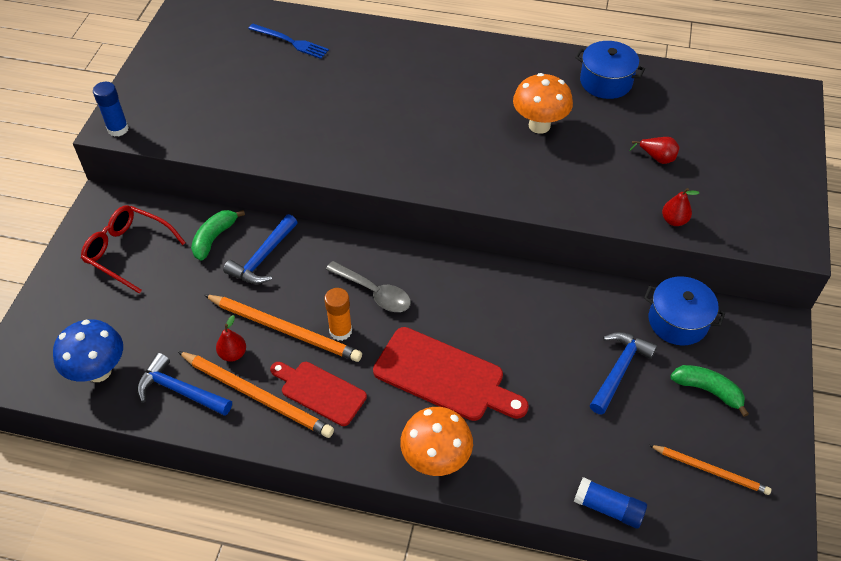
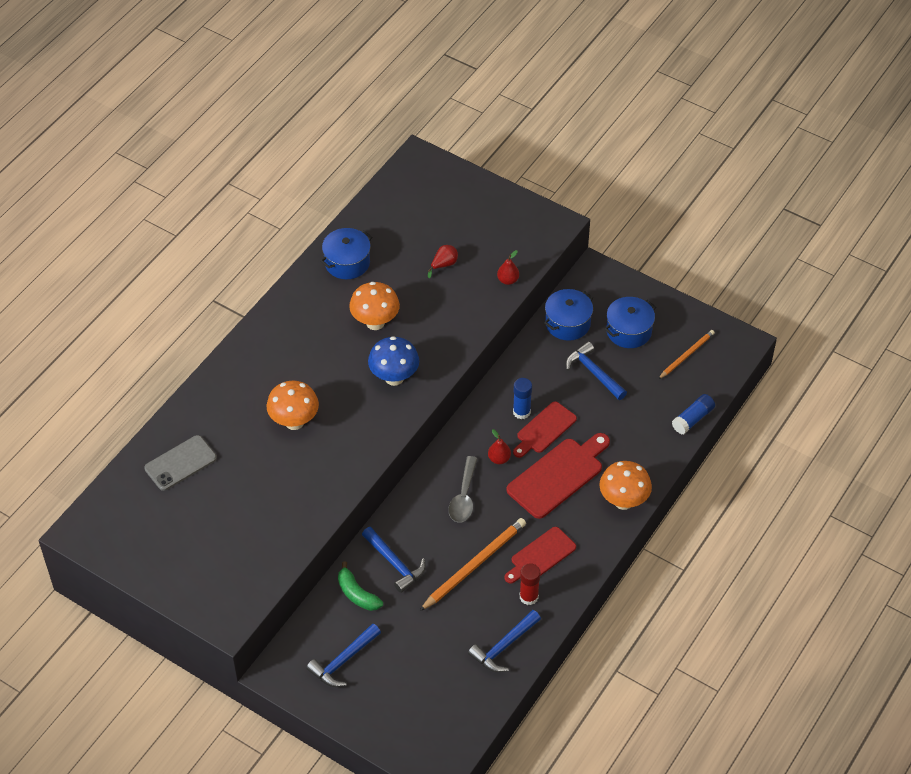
camera: 70 degrees left, 0 degrees up
(99, 371) = (463, 700): blue mushroom -> blue mushroom (394, 378)
(118, 129) = (233, 618): blue glue stick -> blue glue stick (521, 412)
(128, 251) = (343, 661): red glasses -> blue hammer
(233, 354) = (483, 604): red pear -> red pear (499, 459)
(257, 396) = (529, 597): orange pencil -> red glue stick
(290, 42) = (180, 463): blue fork -> grey phone
(340, 331) = (491, 529): orange glue stick -> none
(374, 293) = (464, 497): grey spoon -> grey spoon turned 135 degrees clockwise
(376, 103) = (294, 422): none -> orange mushroom
(506, 343) = (544, 429): none -> red cutting board
(707, 390) = (628, 331): green banana -> blue pot

